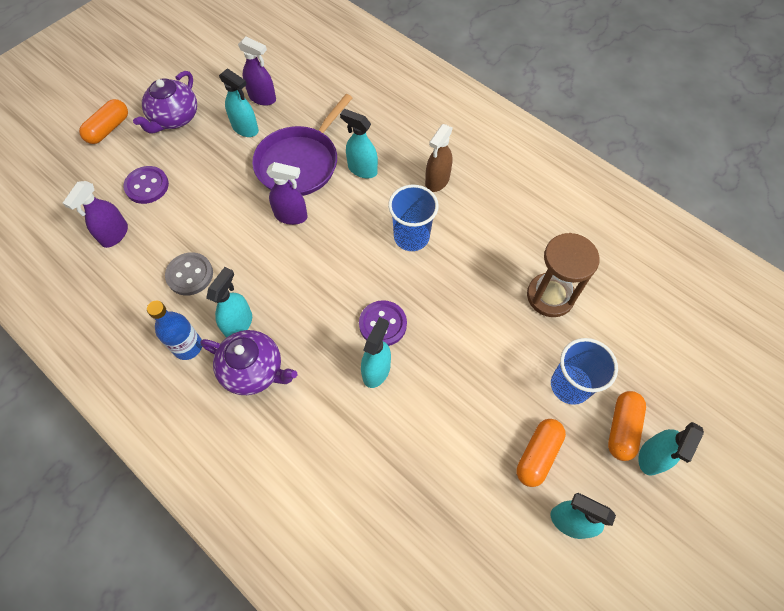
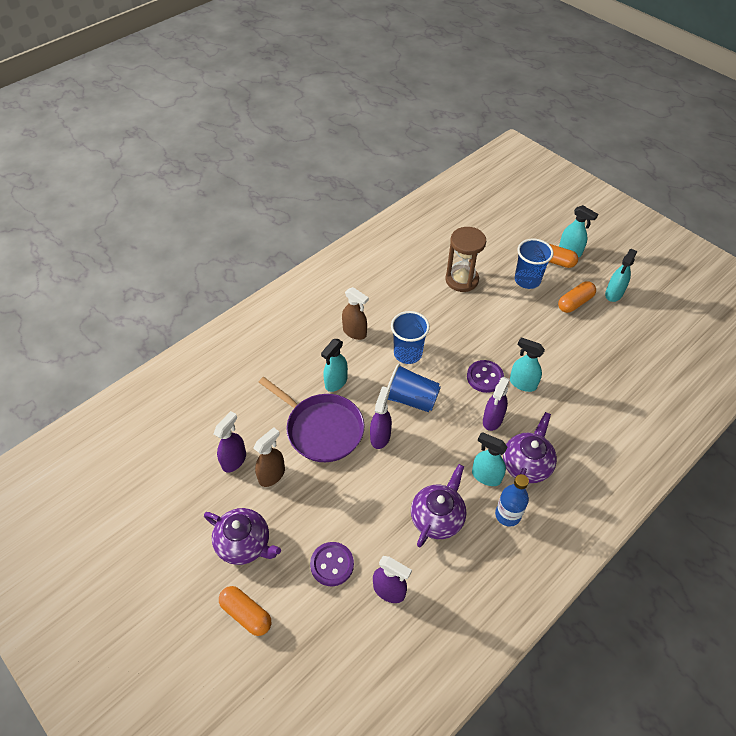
camera: 85 degrees left, 10 degrees down
(190, 275) = (437, 517): grey button -> purple teapot
(245, 129) = (272, 475): turquoise spray bottle -> brown spray bottle
(317, 332) = (492, 420): none -> purple spray bottle
(344, 243) = (411, 399): none -> blue cup
(537, 455) = (575, 303): orange capsule -> orange capsule turned 75 degrees counterclockwise

